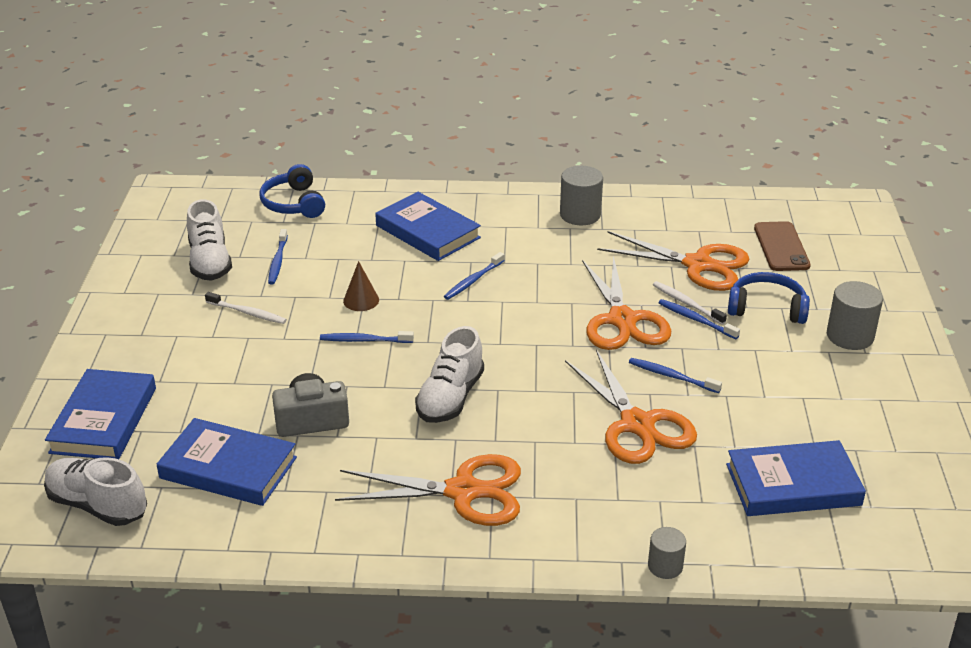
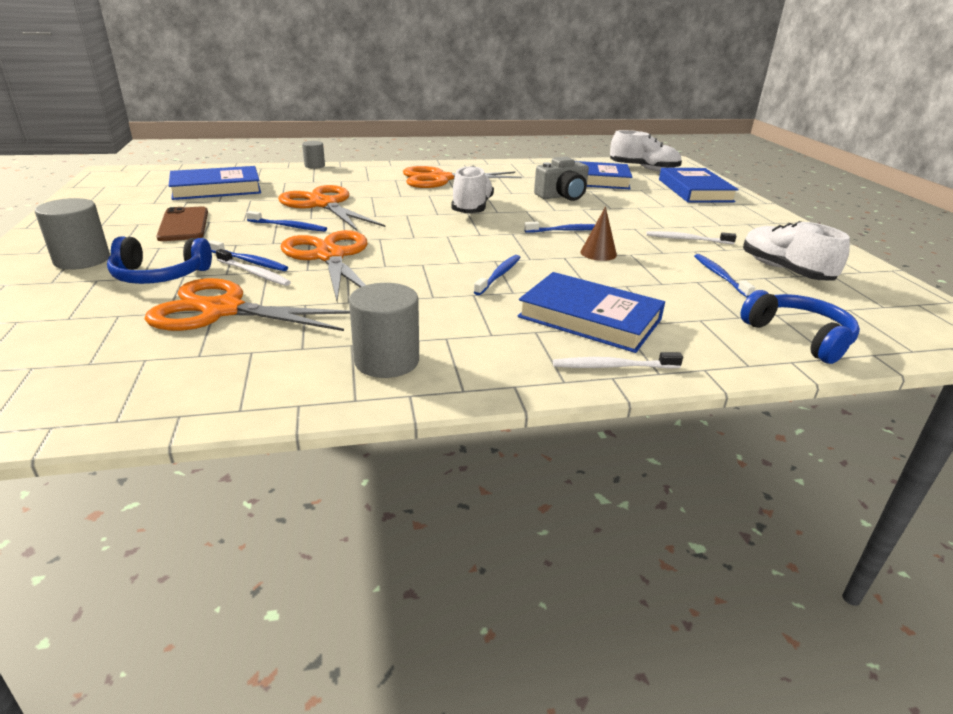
camera: 165 degrees right, 5 degrees down
(441, 197) = (612, 366): none -> white toothbrush
(781, 247) = (79, 343): brown phone -> brown phone (184, 225)

